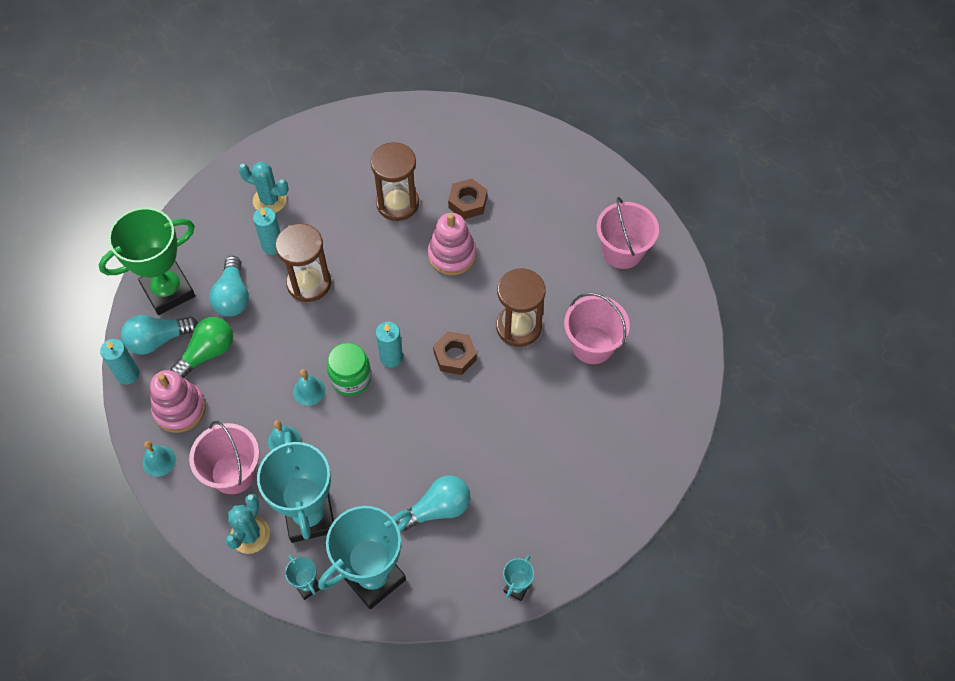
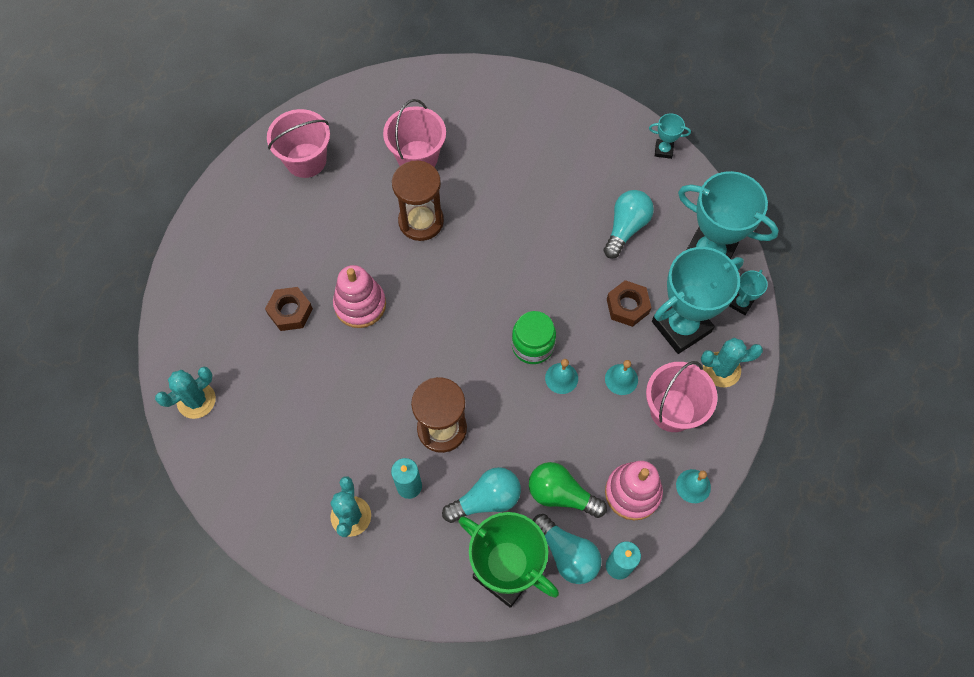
camera: 110 degrees left, 5 degrees up
(391, 357) = (496, 318): turquoise candle -> none
(397, 203) = (312, 379): brown hourglass -> none
(416, 123) = (196, 400): none -> turquoise cactus
(438, 509) = (626, 228): turquoise light bulb -> turquoise light bulb turned 75 degrees clockwise
(455, 356) = (473, 264): brown nut -> brown nut (627, 306)

